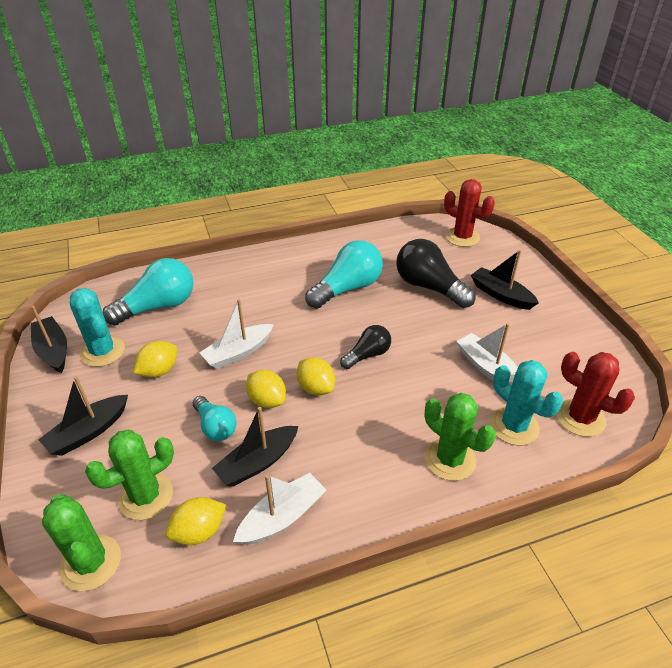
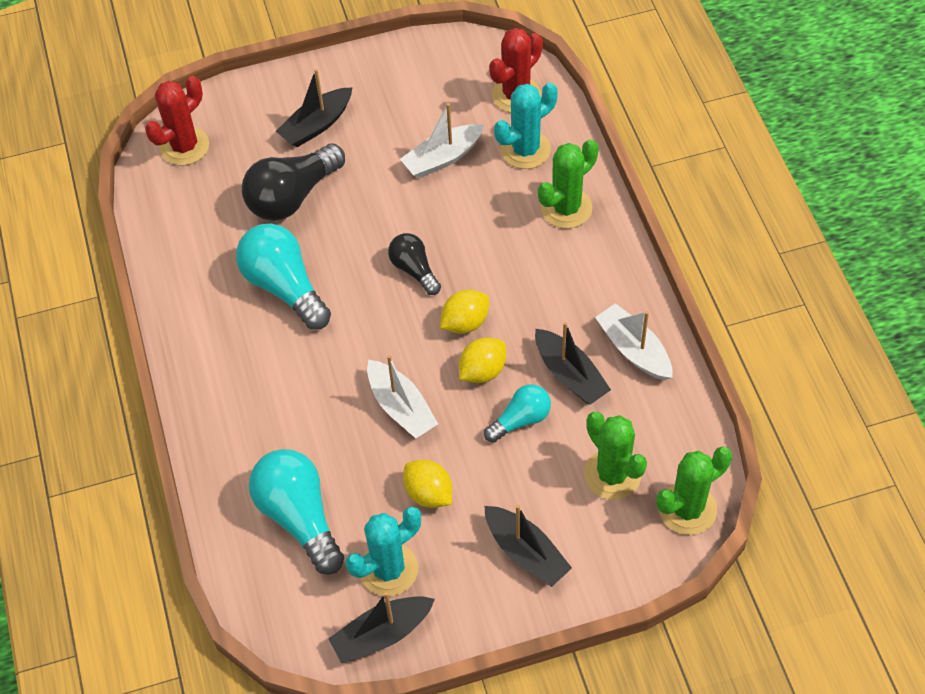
camera: 85 degrees left, 15 degrees up
(199, 532) = (651, 419): yellow lemon -> none

